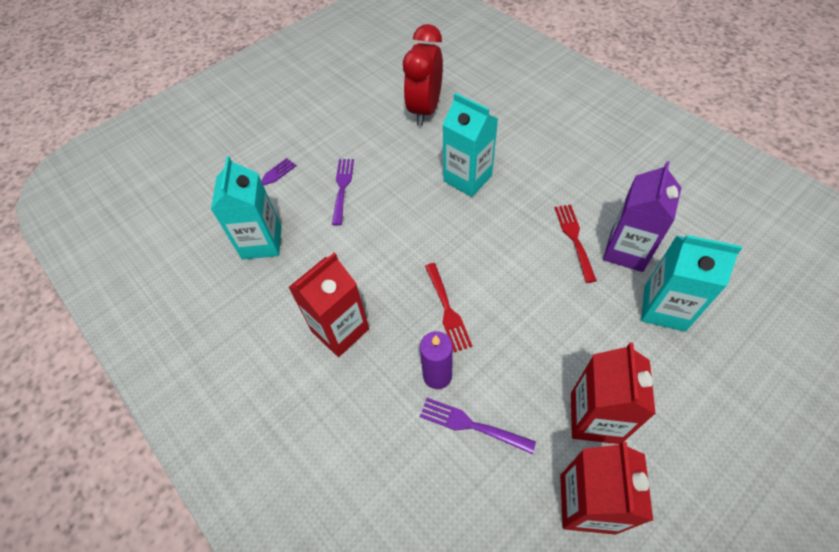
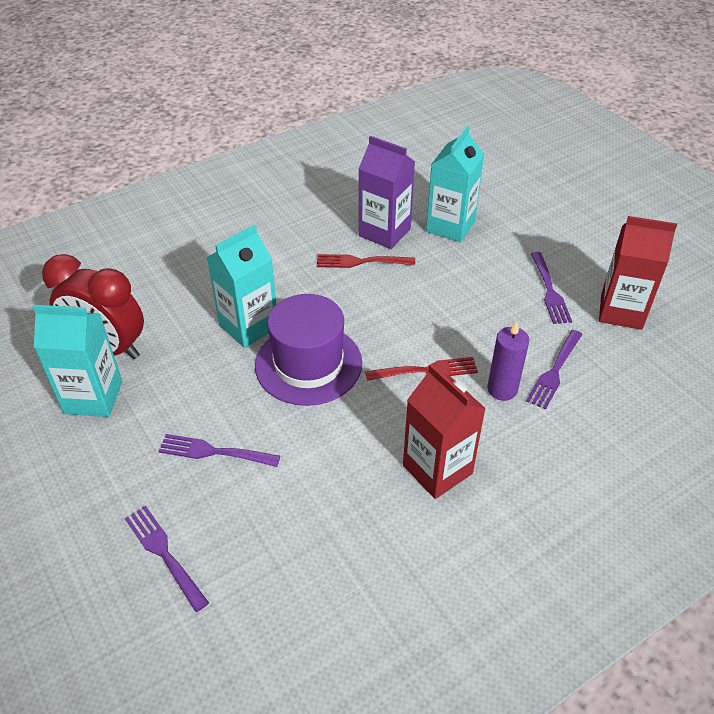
camera: 85 degrees left, 10 degrees down
(262, 242) = (281, 555): turquoise carton -> turquoise carton (93, 397)
(436, 224) = (308, 364): none -> purple hat
(595, 418) = (549, 291): red carton -> purple fork

